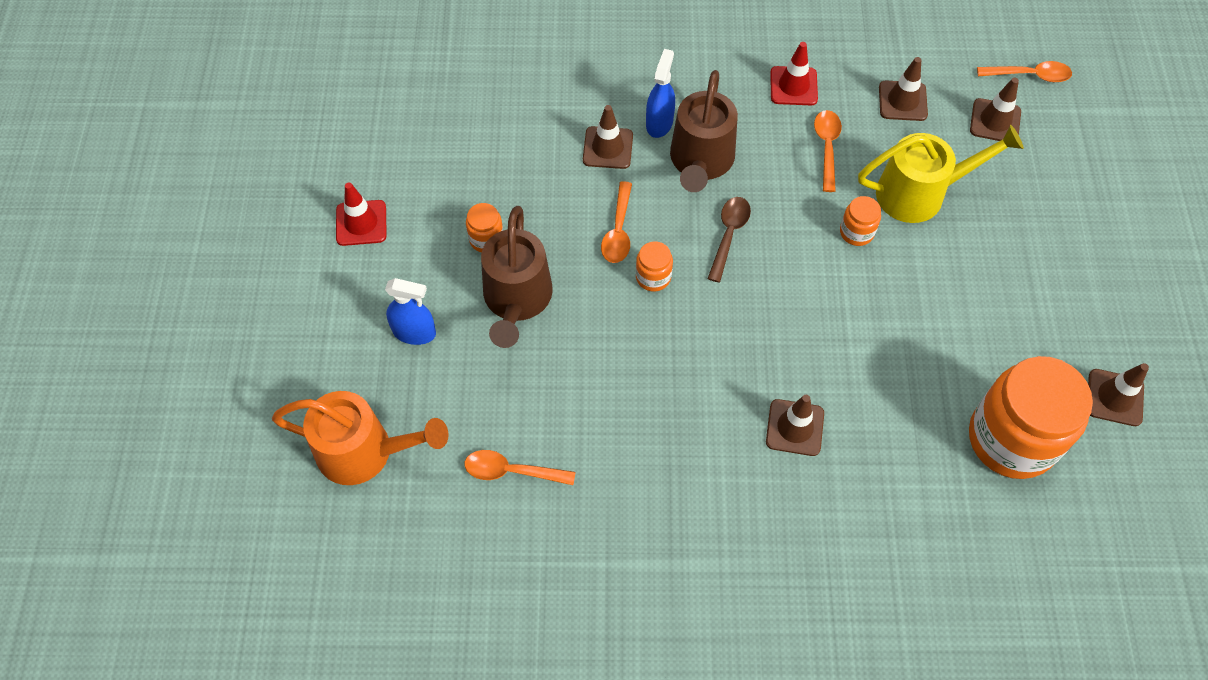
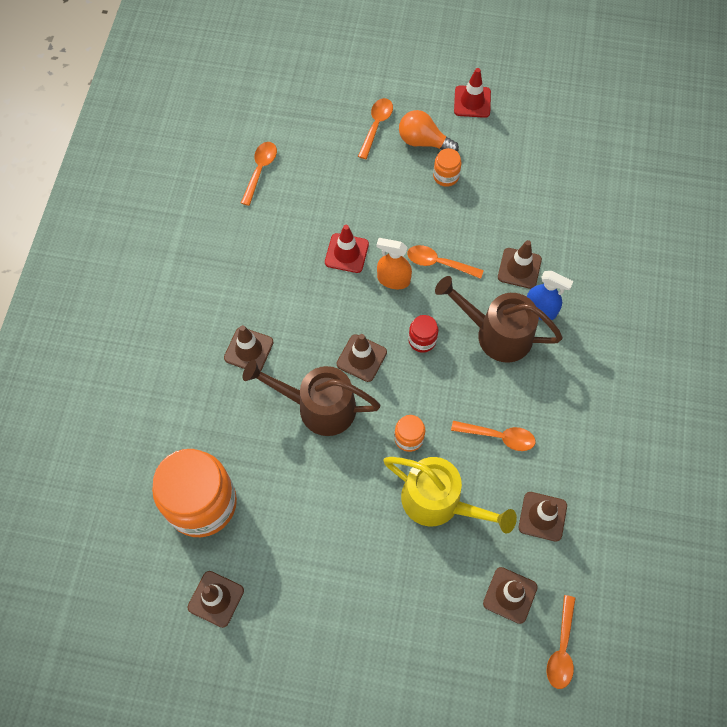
camera: 100 degrees right, 5 degrees up
(366, 452) = (294, 93): orange watering can -> none
(414, 332) = (376, 126): blue spray bottle -> orange spoon
(434, 271) = (423, 142): none -> orange light bulb
(516, 301) = (389, 189): brown watering can -> brown watering can (317, 407)
(653, 277) = (393, 280): orange jar -> orange spray bottle
(728, 235) = (422, 340): brown spoon -> red jar
(770, 296) = (361, 358): none -> brown traffic cone
(793, 86) = (569, 425): red traffic cone -> red traffic cone (346, 253)
(921, 193) = (440, 502): yellow watering can -> yellow watering can turned 60 degrees counterclockwise

